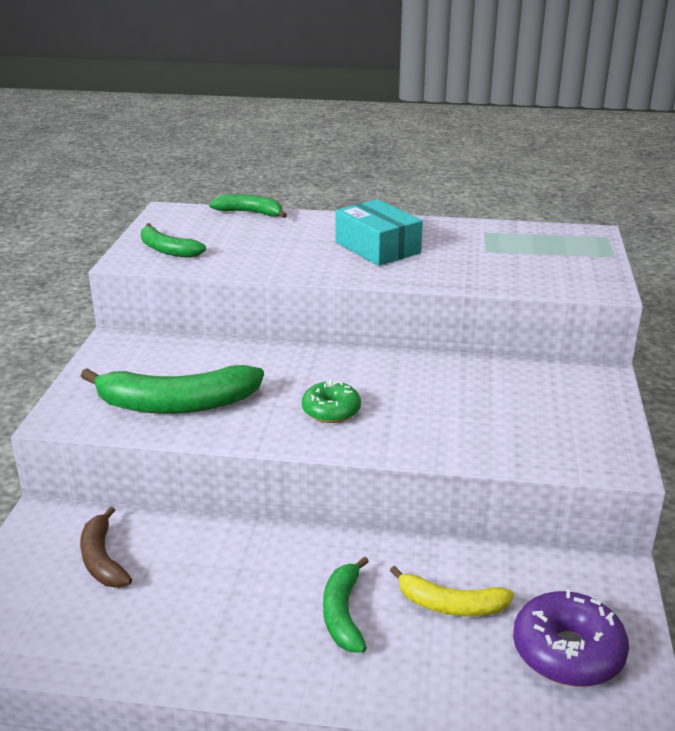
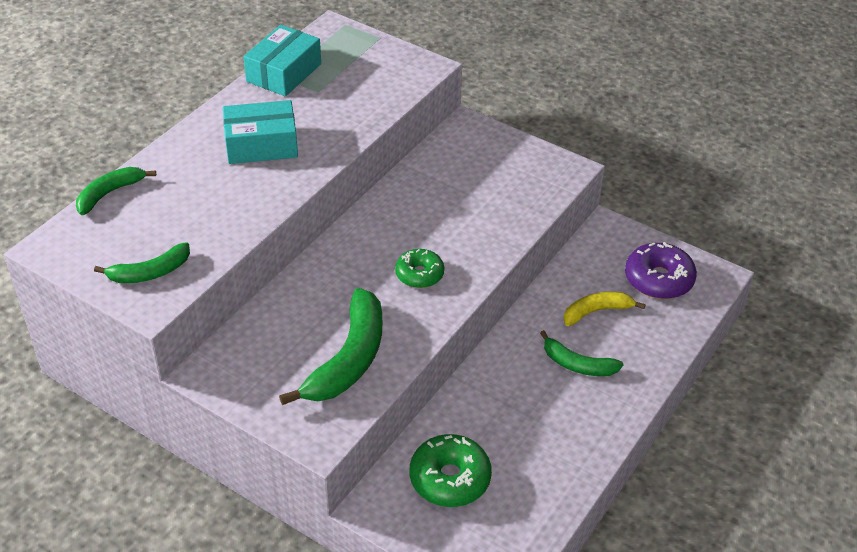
camera: 65 degrees left, 15 degrees up
(102, 559) = (450, 479): brown banana -> green donut
(450, 605) = (596, 311): yellow banana -> yellow banana turned 150 degrees counterclockwise
(491, 231) = (284, 73): none -> turquoise box

